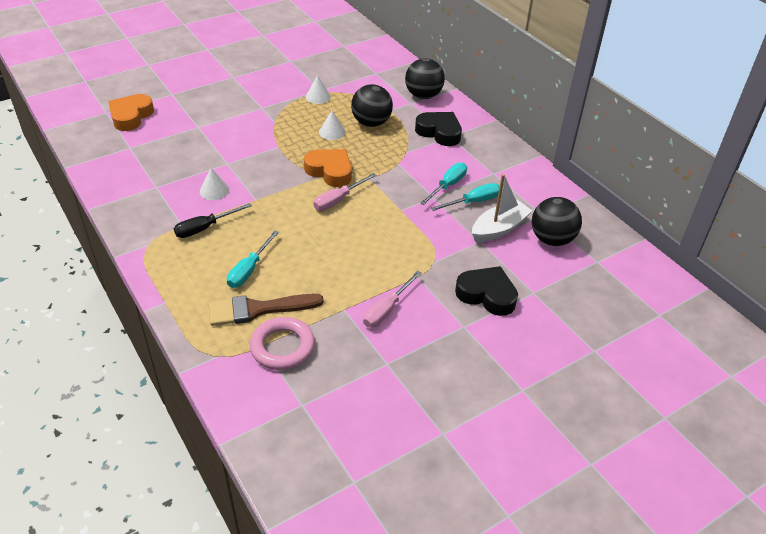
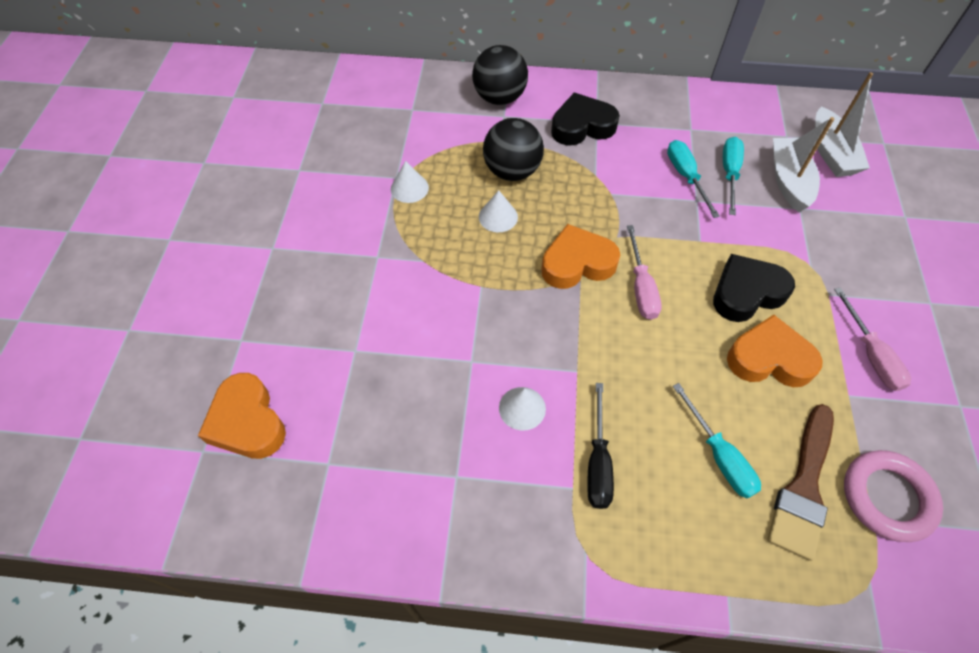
camera: 50 degrees left, 15 degrees up
(338, 267) = (769, 359): none -> orange heart
(487, 295) = (890, 254): black heart -> black heart (746, 293)
(552, 239) = (831, 153): black ball -> white boat

